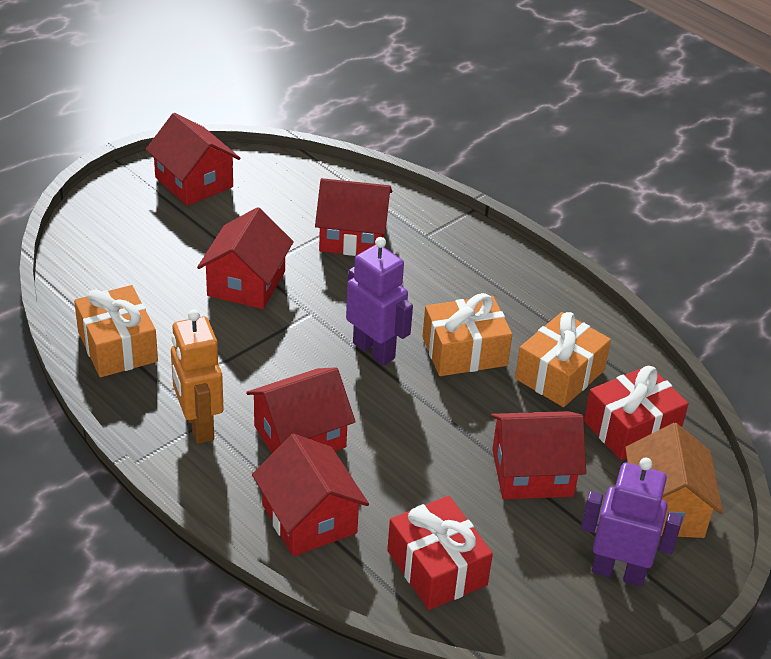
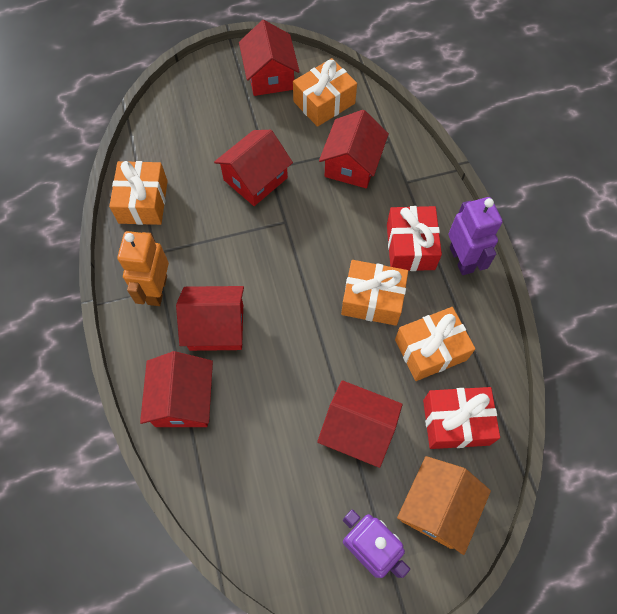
camera: 30 degrees right, 25 degrees up
(278, 189) = (324, 102): none -> orange gift
(352, 237) = (352, 164): red house -> red house turned 75 degrees clockwise
(374, 350) = (309, 272): purple robot -> purple robot (461, 259)
(437, 568) = (243, 481): red gift -> red gift (410, 246)

